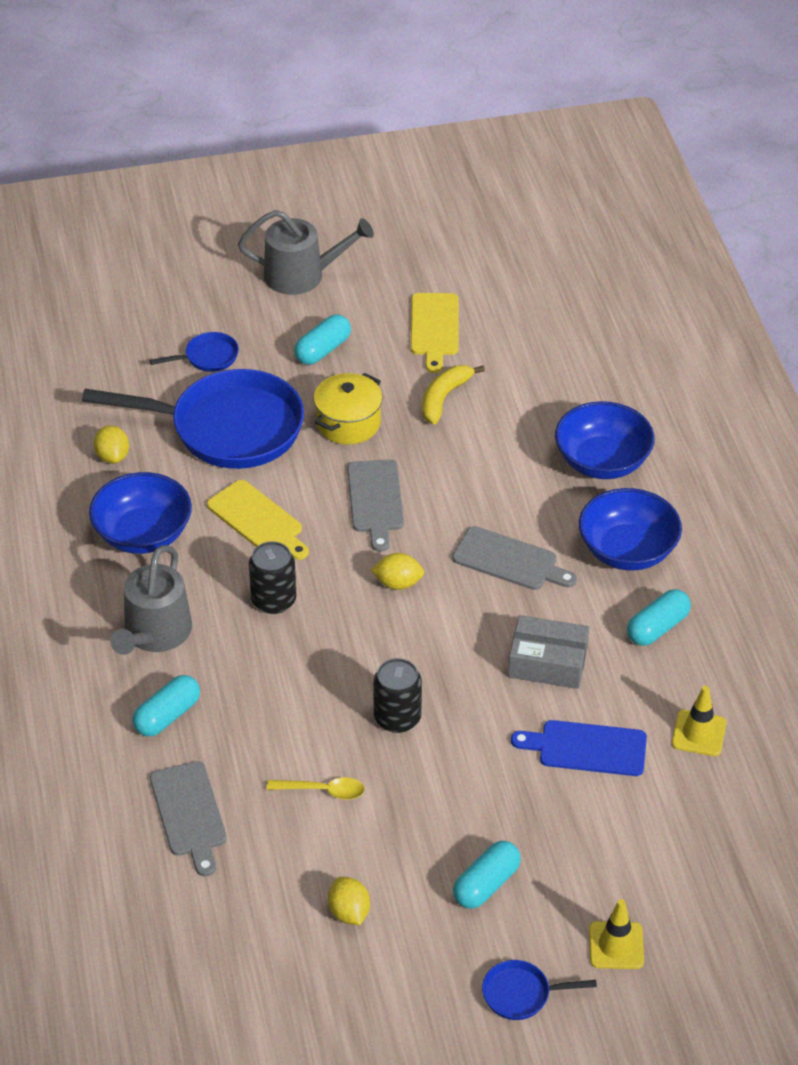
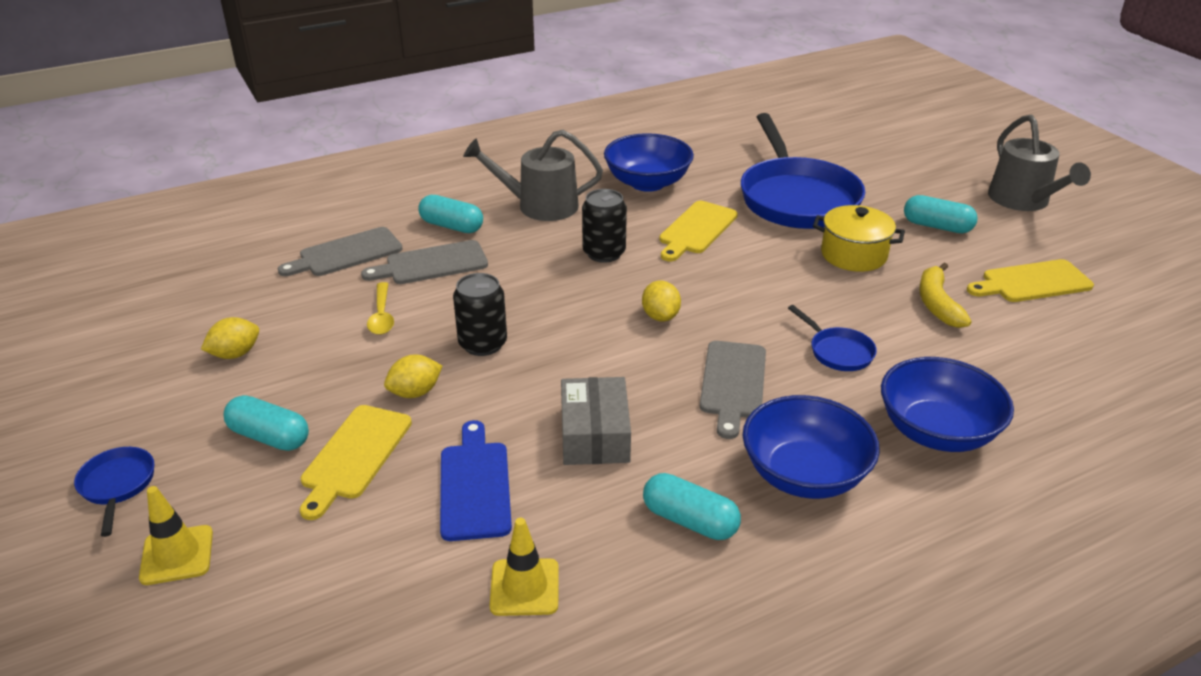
camera: 75 degrees right, 10 degrees down
(113, 456) = (725, 156): yellow lemon -> yellow lemon (415, 392)
(208, 357) = (873, 175): blue pan -> blue pan (838, 352)
(375, 500) = (763, 286): grey cutting board -> grey cutting board (431, 264)
(444, 398) = (937, 304): yellow banana -> yellow banana turned 105 degrees counterclockwise
(529, 824) = (354, 456): none -> yellow cutting board

